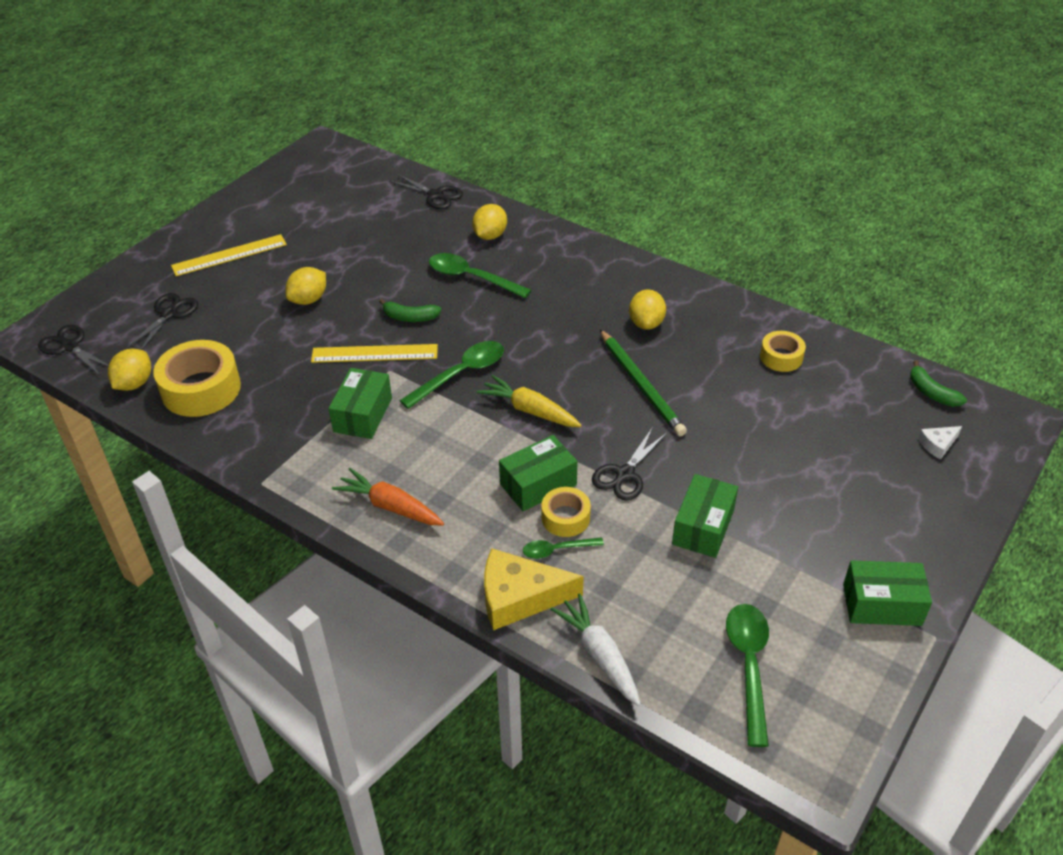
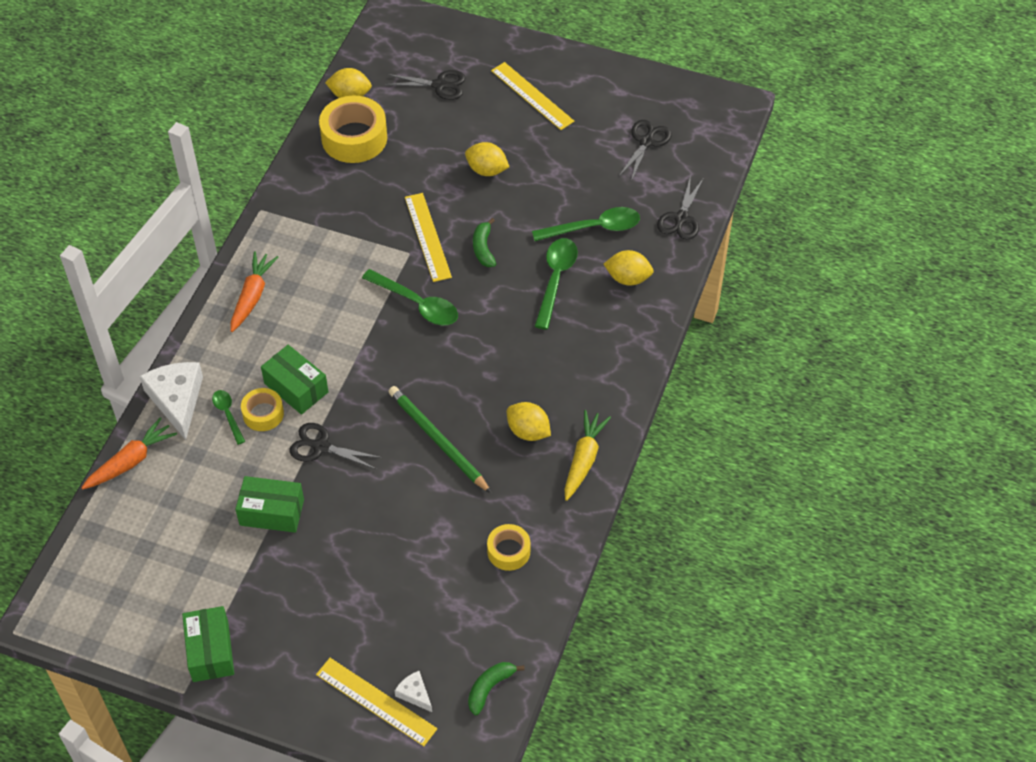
camera: 75 degrees right, 10 degrees up
(69, 346) = (382, 40): black scissors -> black scissors (646, 142)
(363, 415) = (350, 250): green box -> none
(519, 597) = (177, 400): yellow cheese -> white cheese
(530, 410) = (383, 364): yellow carrot -> yellow carrot (583, 459)
(599, 655) = (131, 461): white carrot -> orange carrot
(641, 385) = (438, 441): green pencil -> green pencil turned 90 degrees clockwise
(646, 323) = (528, 431): yellow lemon -> yellow lemon turned 45 degrees clockwise
(749, 666) = (135, 560): green spoon -> green spoon (593, 228)
(946, 474) = (376, 701): none -> yellow ruler

